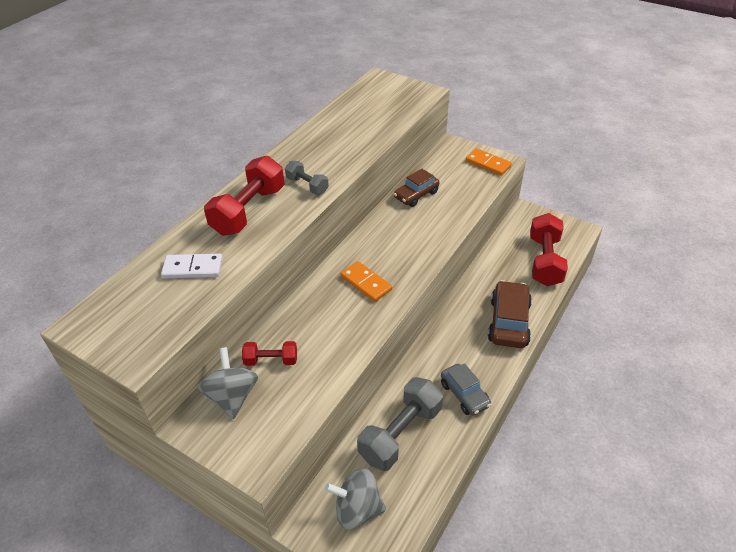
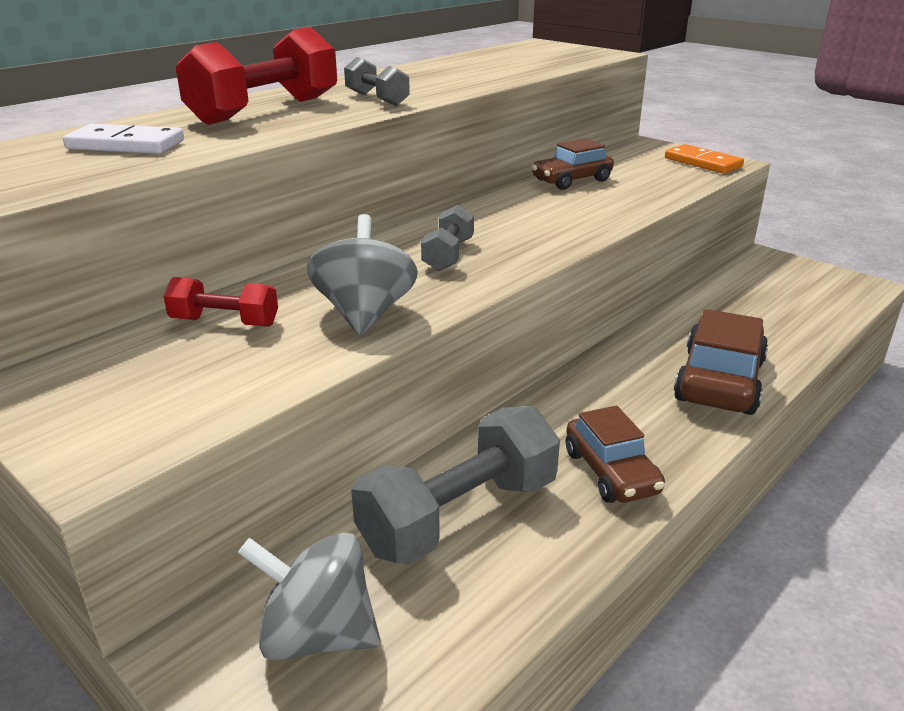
camera: 10 degrees right, 15 degrees down
(232, 396) = (120, 358): grey spinning top -> grey spinning top (365, 314)
(366, 283) = (448, 255): orange domino -> grey dumbbell
(464, 394) = (611, 472): grey car -> brown car
(544, 261) = (796, 313): red dumbbell -> none

